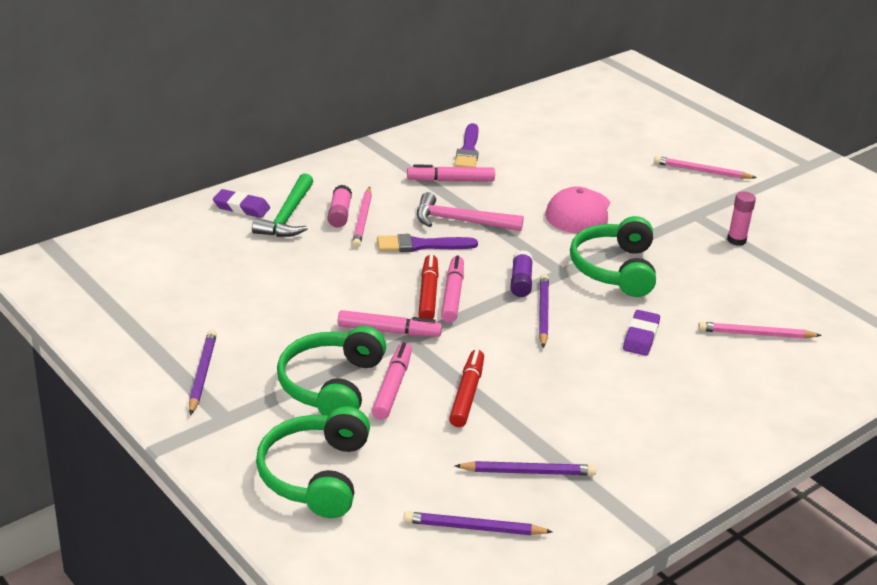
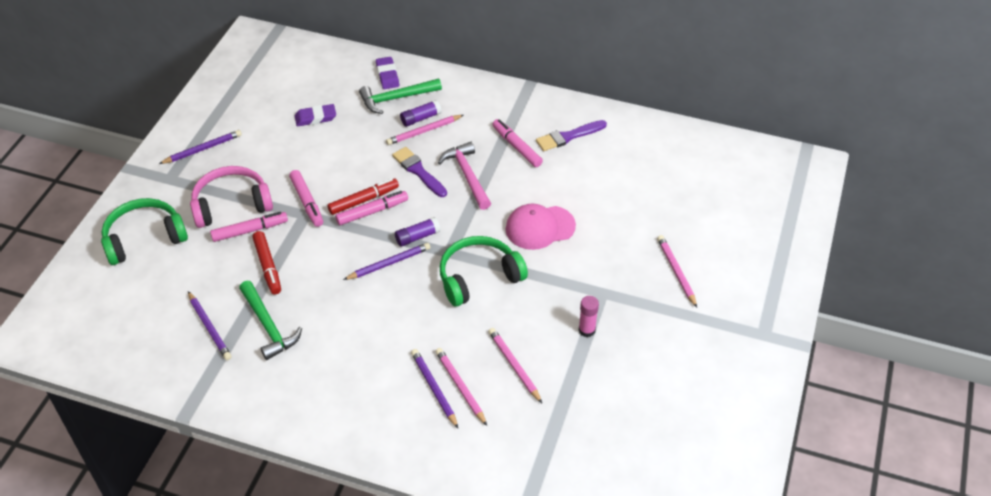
camera: 60 degrees right, 15 degrees up
(331, 385) = (231, 204): green headphones -> pink headphones
(339, 214) = (420, 118): pink glue stick -> purple glue stick
(467, 394) = (268, 266): red marker -> red marker turned 90 degrees clockwise
(473, 528) = (140, 325): purple pencil -> purple pencil (434, 388)
(564, 426) = (268, 326): none -> green hammer
(640, 336) = (403, 324): purple eraser -> purple eraser (315, 118)
(751, 294) = (514, 366): none -> pink pencil

